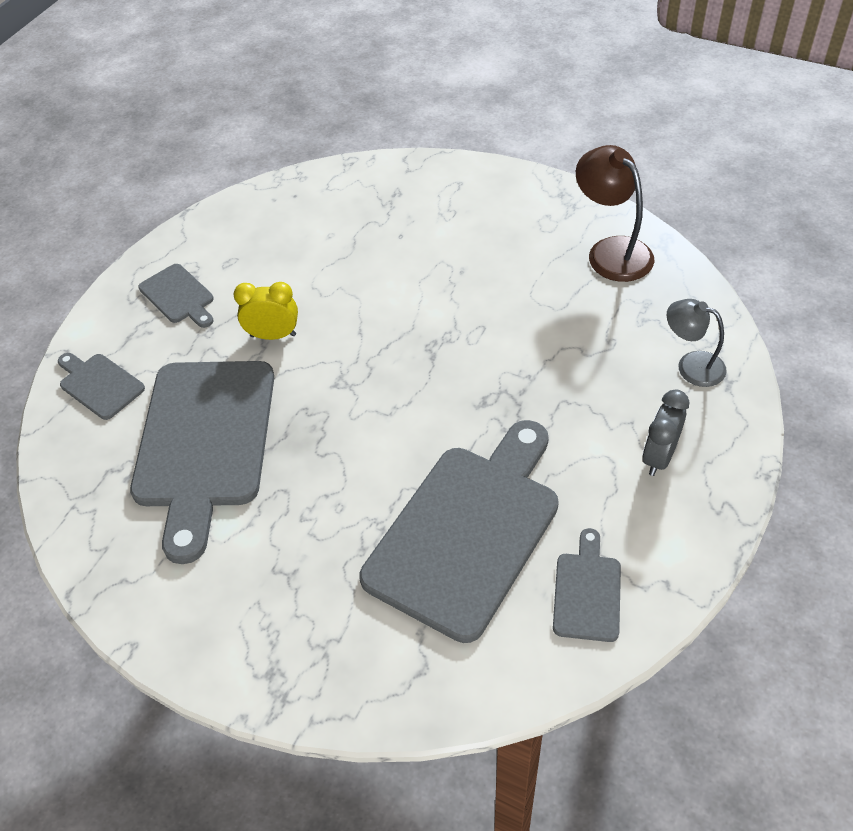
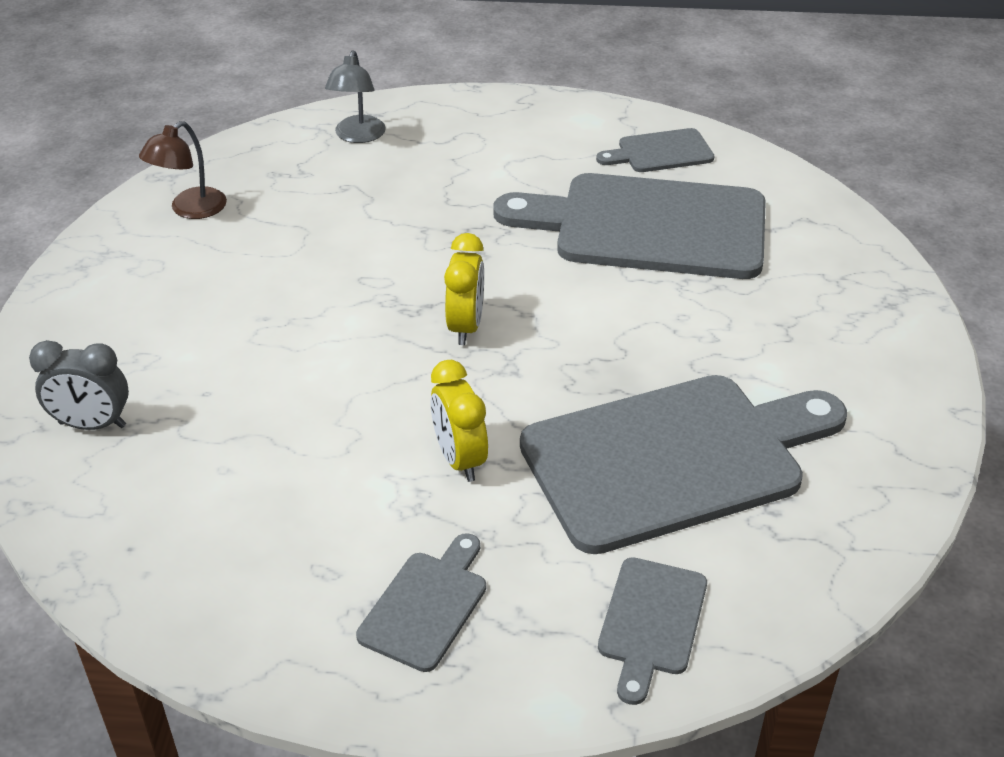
camera: 115 degrees left, 10 degrees down
(397, 371) = (465, 327): none -> yellow clock
(611, 251) = (190, 210): brown lamp -> brown lamp, size x0.66
(659, 457) = (488, 138): grey clock -> grey clock (92, 425)

